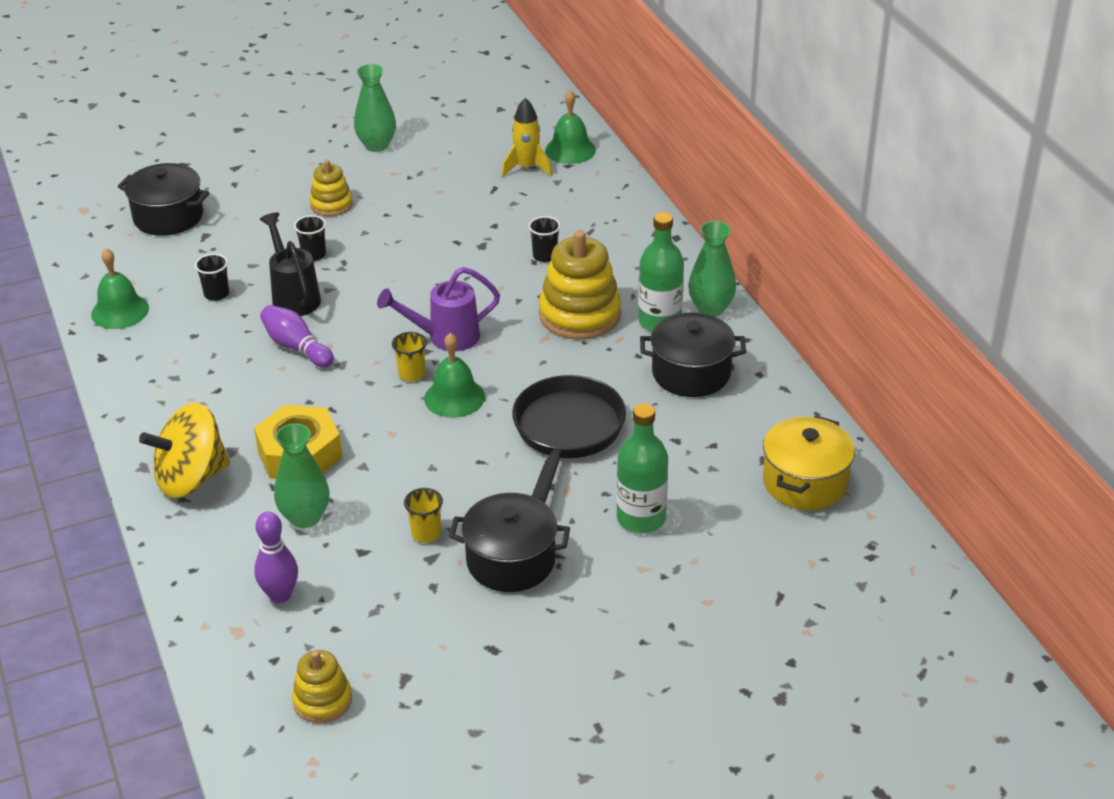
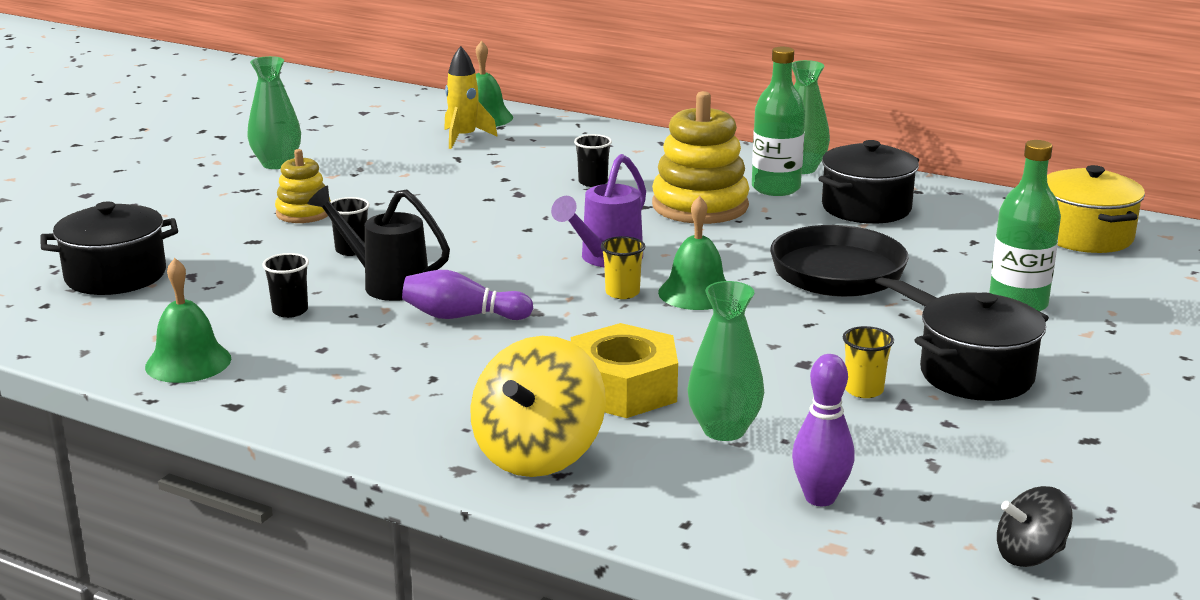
camera: 40 degrees left, 15 degrees down
(322, 700) = (1029, 555): yellow stacking toy -> black spinning top

